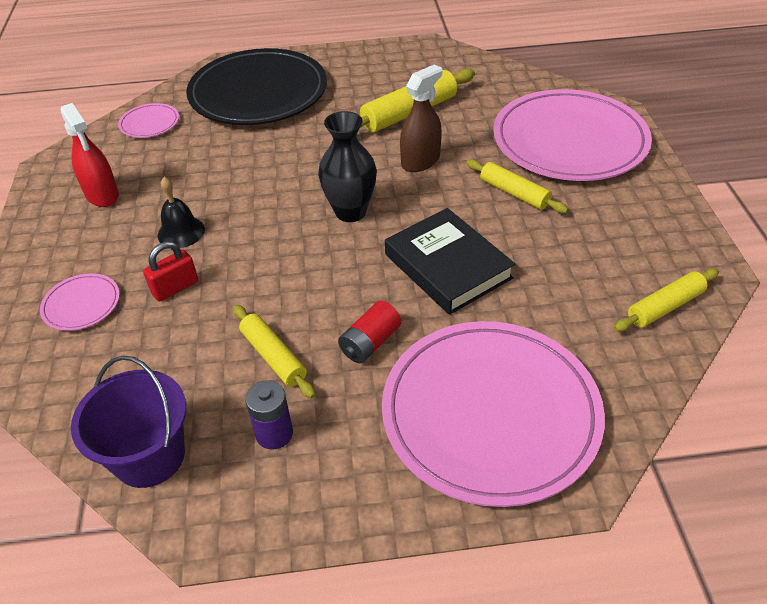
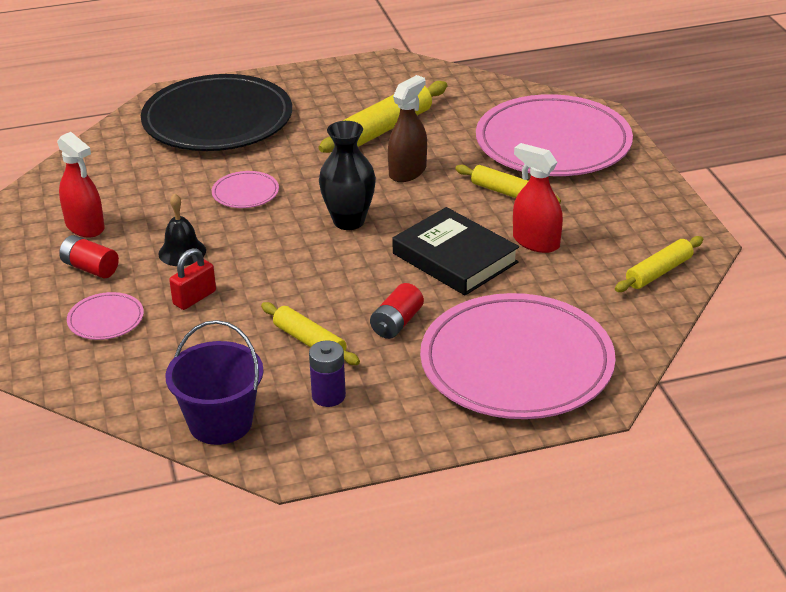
camera: 10 degrees left, 10 degrees down
(90, 242) = (90, 268): none -> red battery
(149, 123) = (108, 157): pink plate -> pink plate (245, 193)
(535, 255) = (536, 242): none -> red spray bottle

